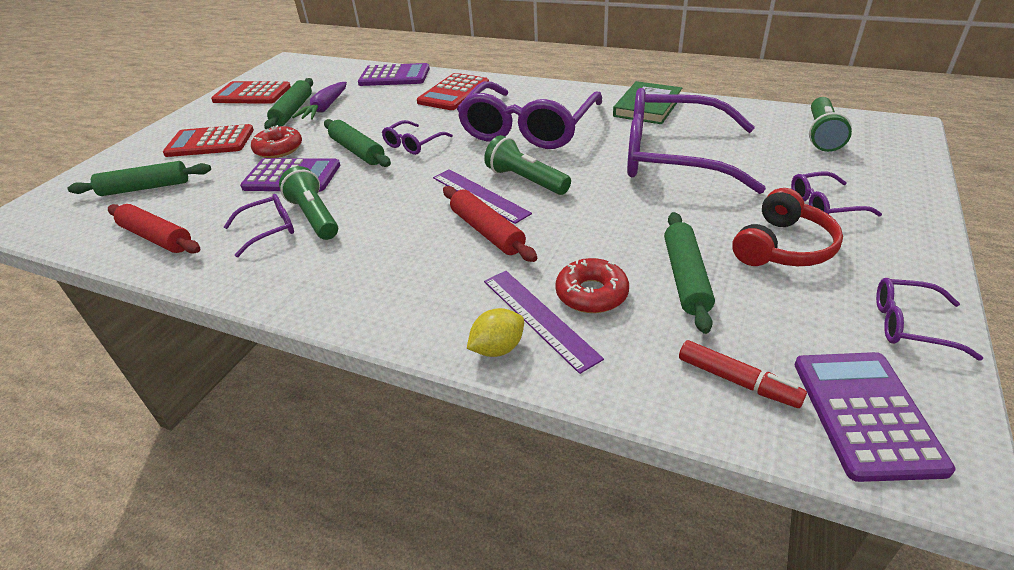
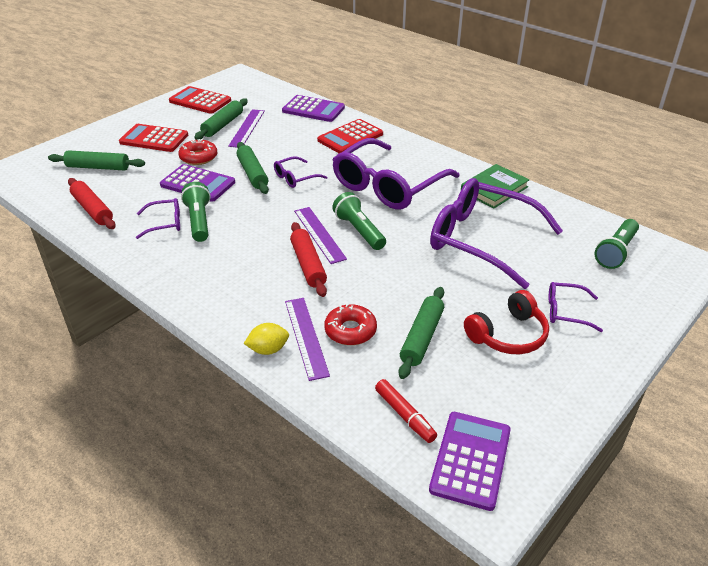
camera: 15 degrees right, 0 degrees up
(325, 108) = (247, 128): purple carrot -> purple ruler
(911, 325) = (551, 415): purple glasses -> none

